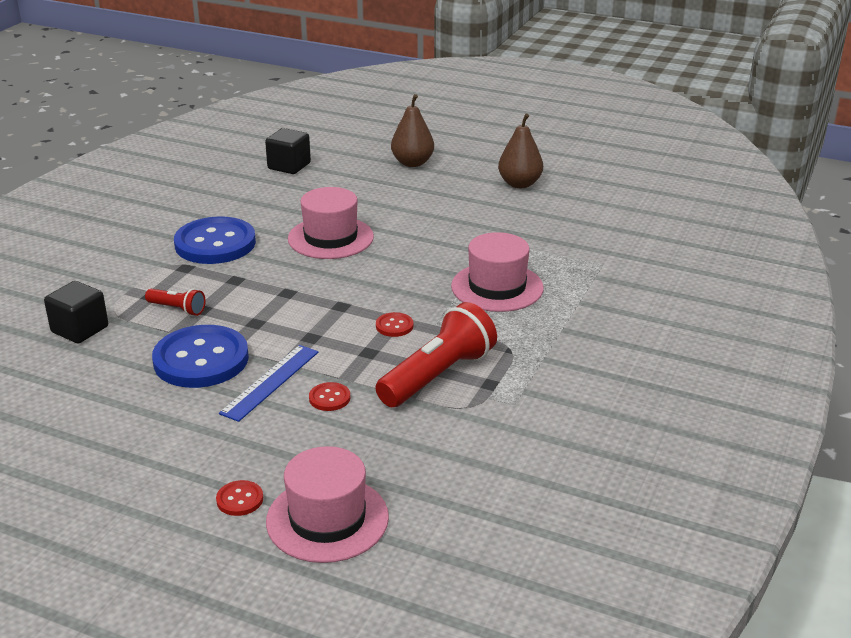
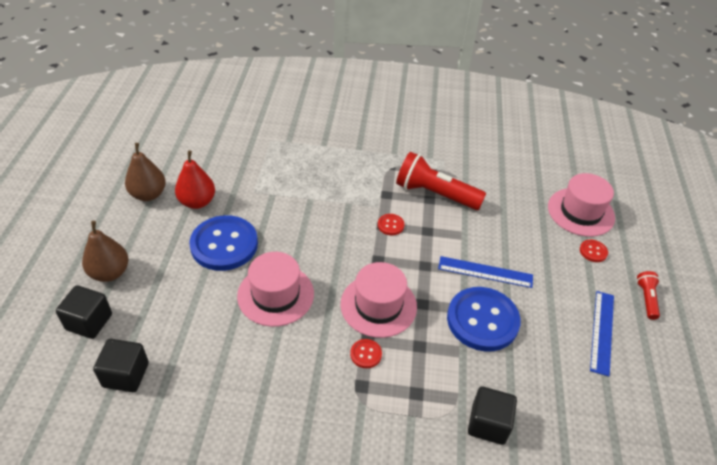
camera: 110 degrees left, 15 degrees up
(108, 453) = (602, 332): none -> blue ruler
(177, 309) = (427, 363): red flashlight -> red flashlight (646, 299)
(215, 243) = (311, 379): blue button -> blue button (224, 244)
(329, 398) = (484, 238): red button -> red button (366, 354)
(358, 154) = (89, 322): none -> black cube
(496, 208) = (197, 202): none -> red pear
(497, 287) = (320, 184): pink hat -> pink hat (378, 305)

